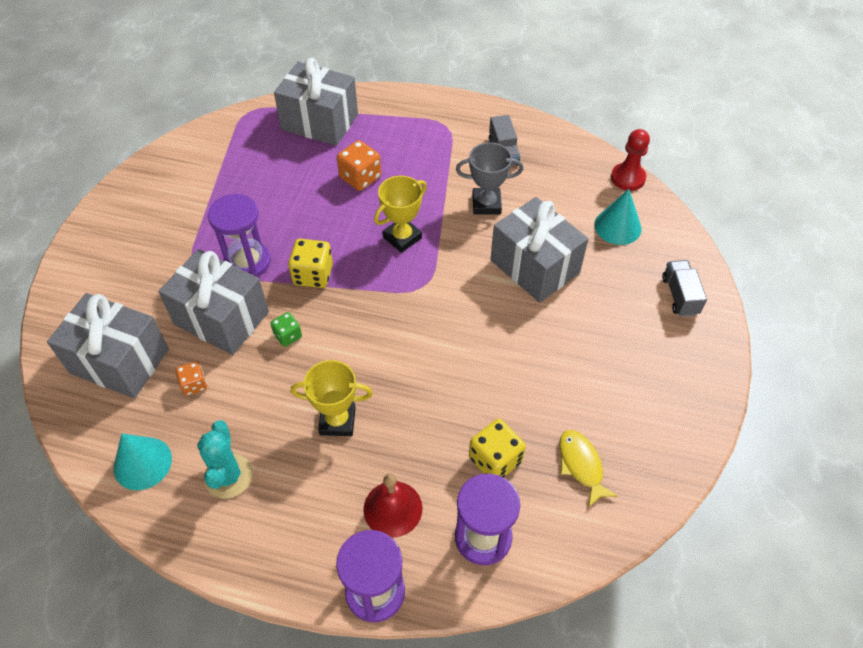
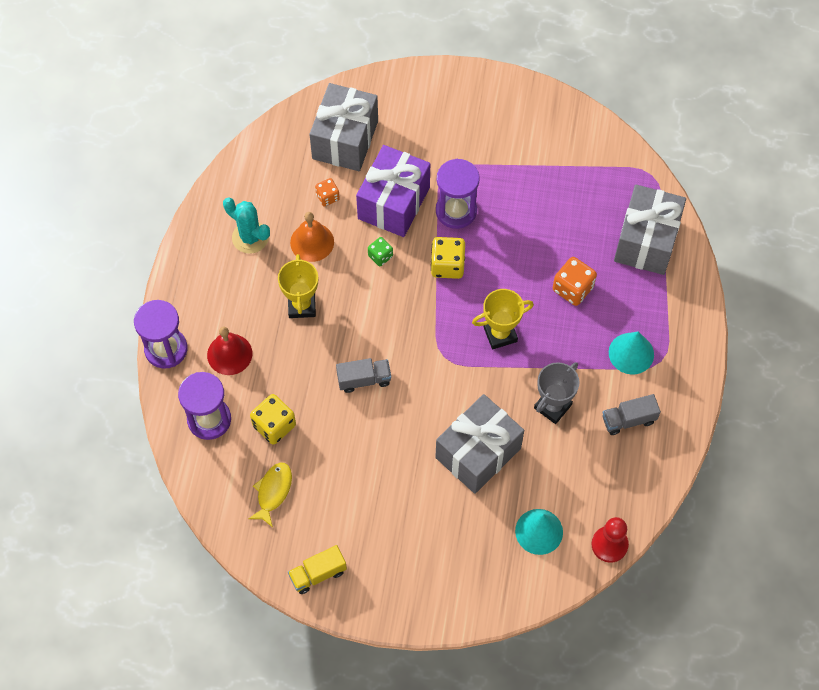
camera: 85 degrees right, 10 degrees up
(142, 463) = (257, 178): turquoise cone -> turquoise cone (631, 353)
(221, 318) = (393, 203): grey gift -> purple gift
(228, 476) = (250, 237): turquoise cactus -> turquoise cactus turned 45 degrees clockwise
(252, 405) = (312, 242): none -> orange bell
(402, 237) = (500, 334): yellow trophy -> yellow trophy turned 60 degrees counterclockwise
(486, 204) = (553, 406): grey trophy -> grey trophy turned 45 degrees clockwise
(581, 465) = (273, 492): yellow fish -> yellow fish turned 45 degrees counterclockwise
(680, 296) = (456, 585): grey truck -> grey truck (364, 379)
(680, 422) = (318, 574): none -> yellow truck

